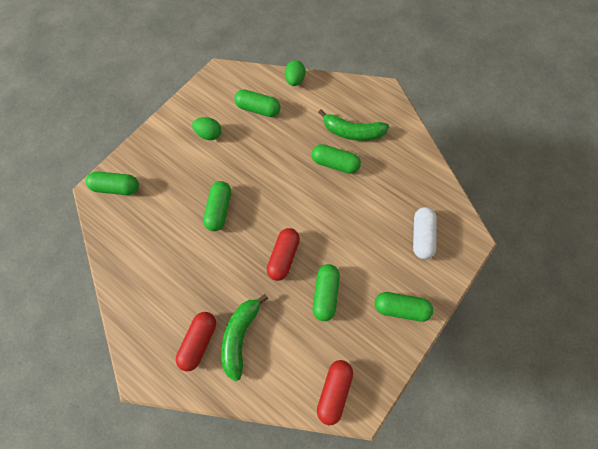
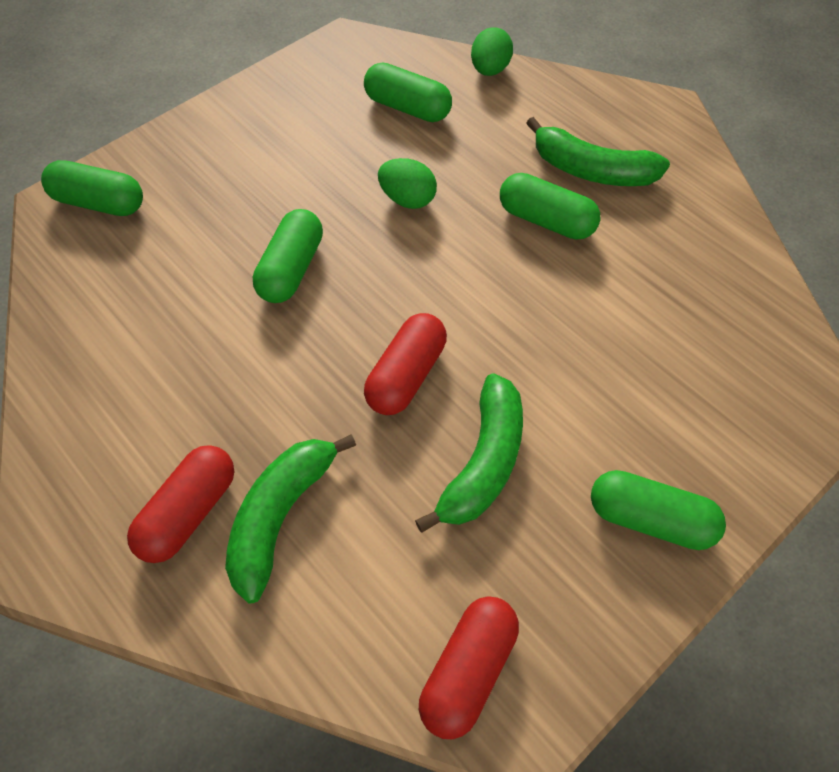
camera: 10 degrees right, 10 degrees down
(209, 134) = (302, 137): green egg -> green egg (407, 199)
(325, 294) = (483, 462): green capsule -> green banana
(421, 236) = (715, 381): white capsule -> none

